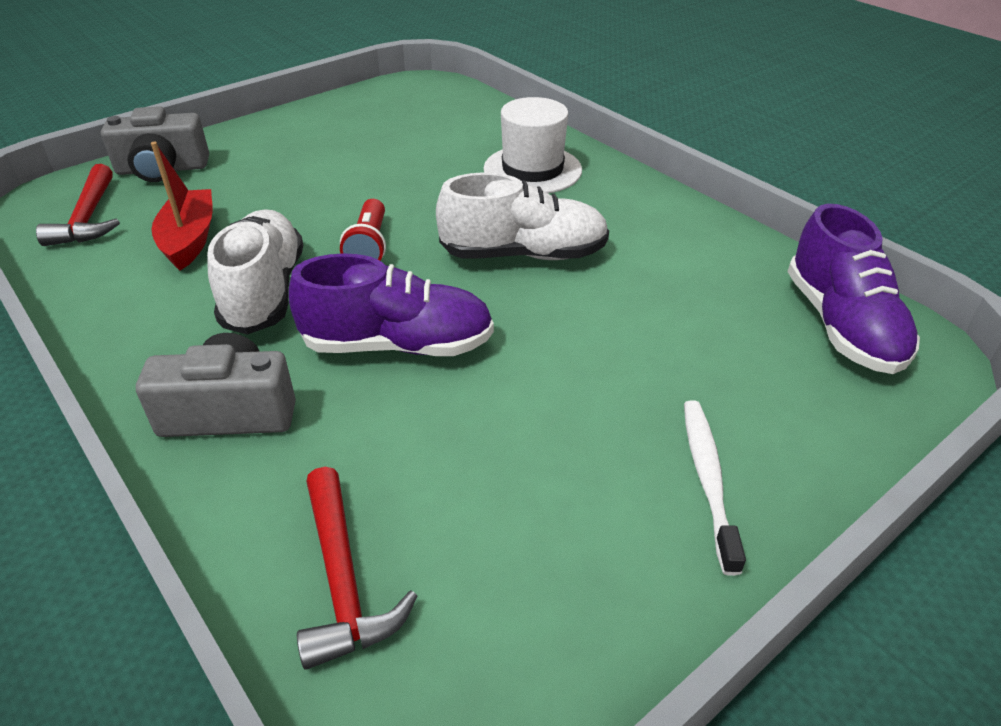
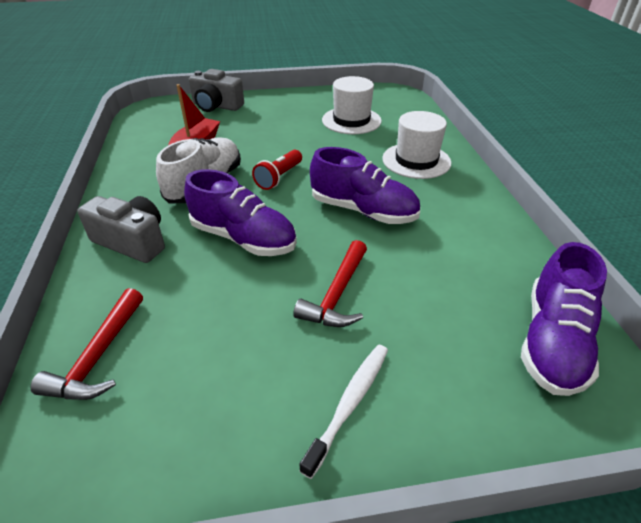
camera: 30 degrees right, 0 degrees up
(88, 218) = (162, 121): red hammer -> red hammer (337, 294)
(398, 138) = (351, 120): none -> white hat
(523, 254) = (363, 211): white shoe -> purple shoe

